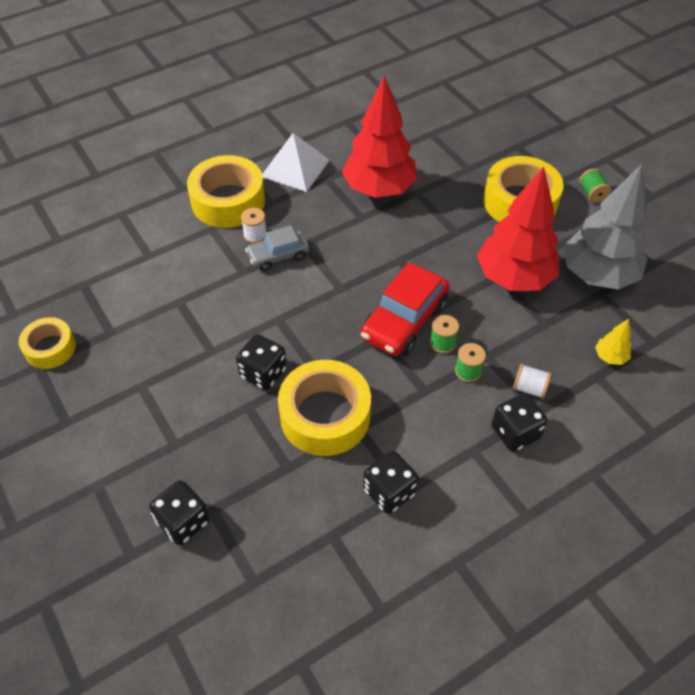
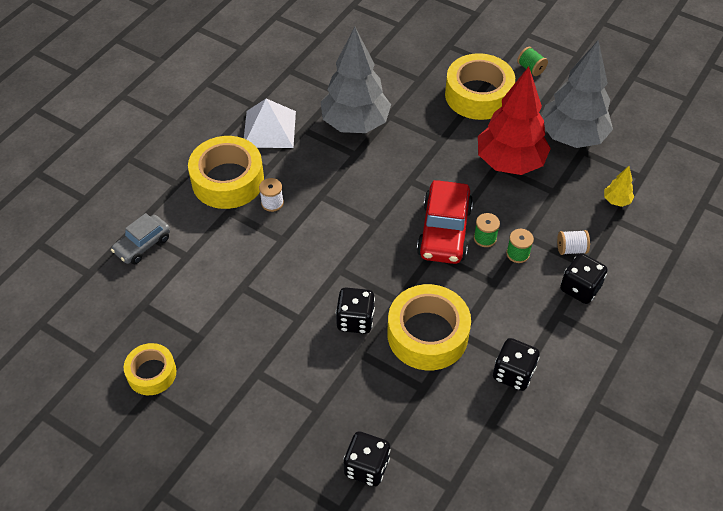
camera: 25 degrees left, 0 degrees up
(278, 256) = (305, 214): grey car -> grey car (143, 245)
(379, 189) = (355, 124): red tree -> grey tree

